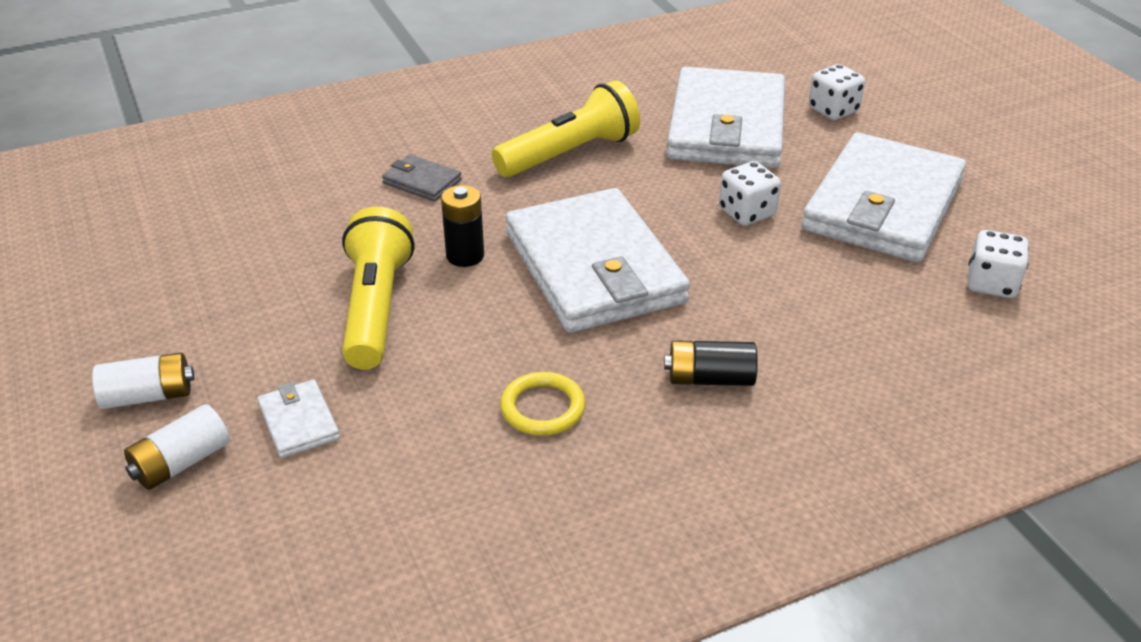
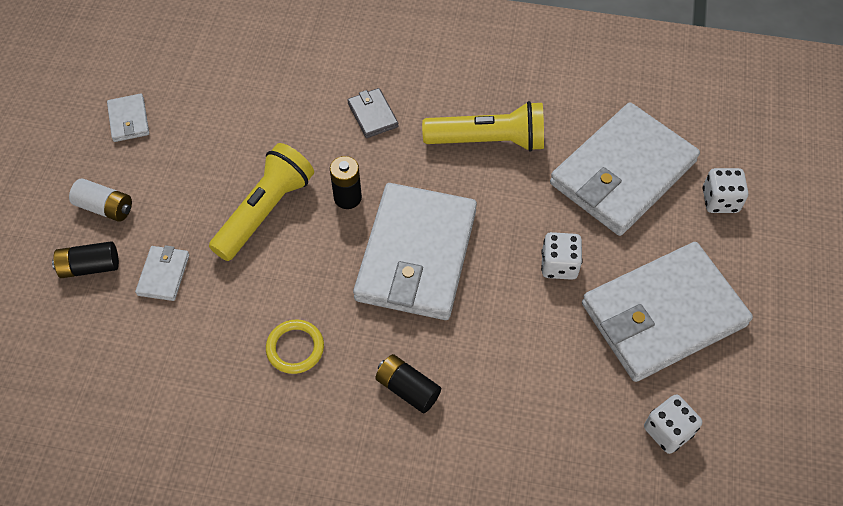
camera: 35 degrees right, 20 degrees up
(105, 303) = (129, 120): none -> white wallet
(181, 463) = (90, 267): white battery -> black battery

